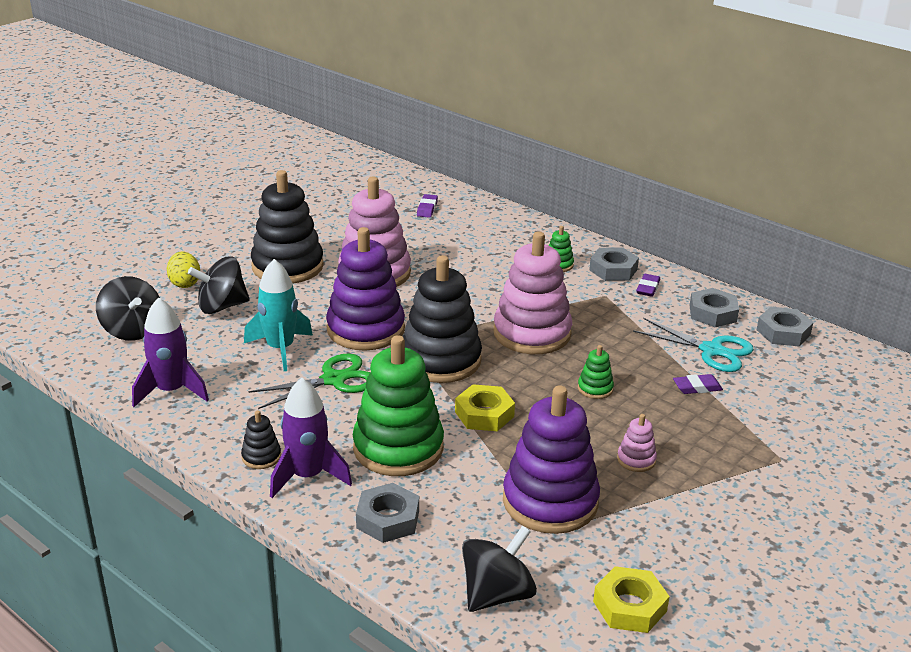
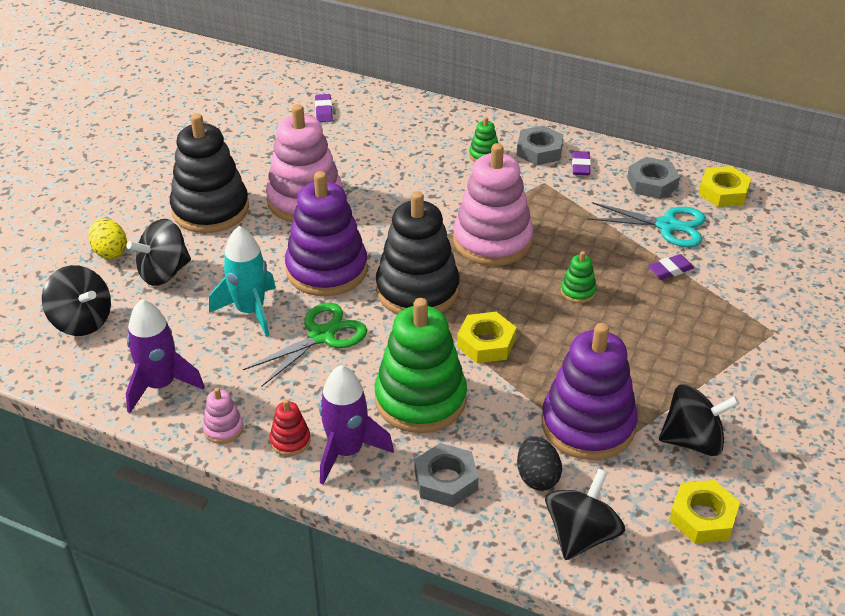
camera: 15 degrees left, 10 degrees up
(261, 457) = (290, 441): black stacking toy -> red stacking toy
(477, 535) = (537, 477): none -> black egg
(636, 460) = (647, 361): pink stacking toy -> pink stacking toy (223, 429)
(651, 537) = (693, 441): none -> black spinning top
(783, 332) = (723, 192): grey nut -> yellow nut

